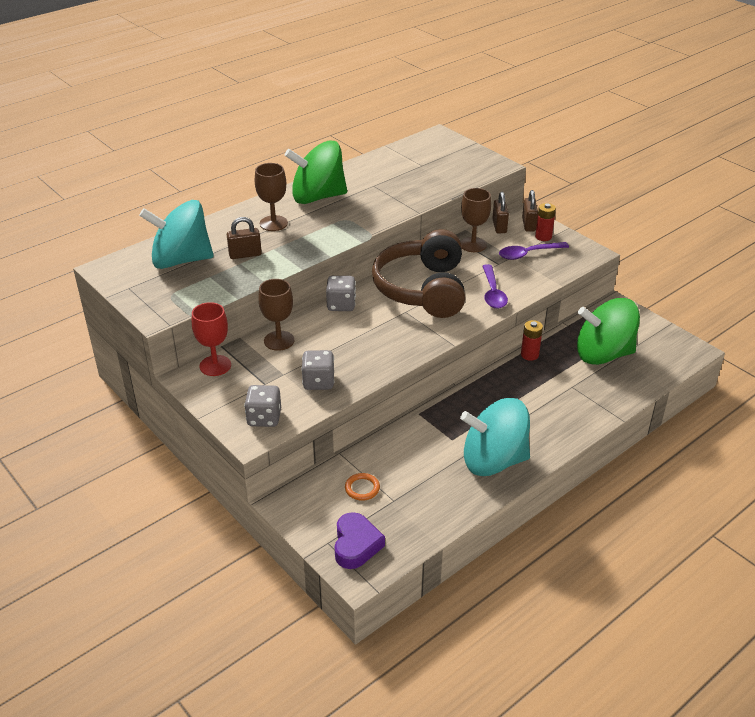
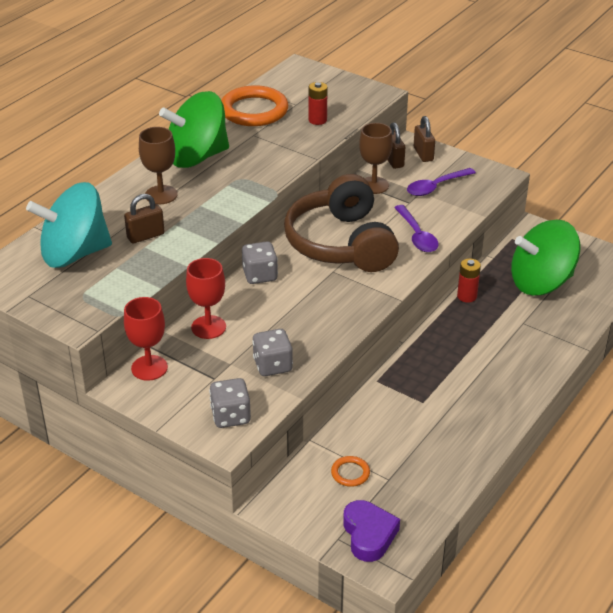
camera: 15 degrees left, 0 degrees up
(279, 340) = (208, 327): brown goblet -> red goblet
(383, 166) = (254, 110): none -> orange ring
(493, 460) = (474, 416): turquoise spinning top -> none
(543, 237) = (444, 165): red battery -> red battery (317, 120)

